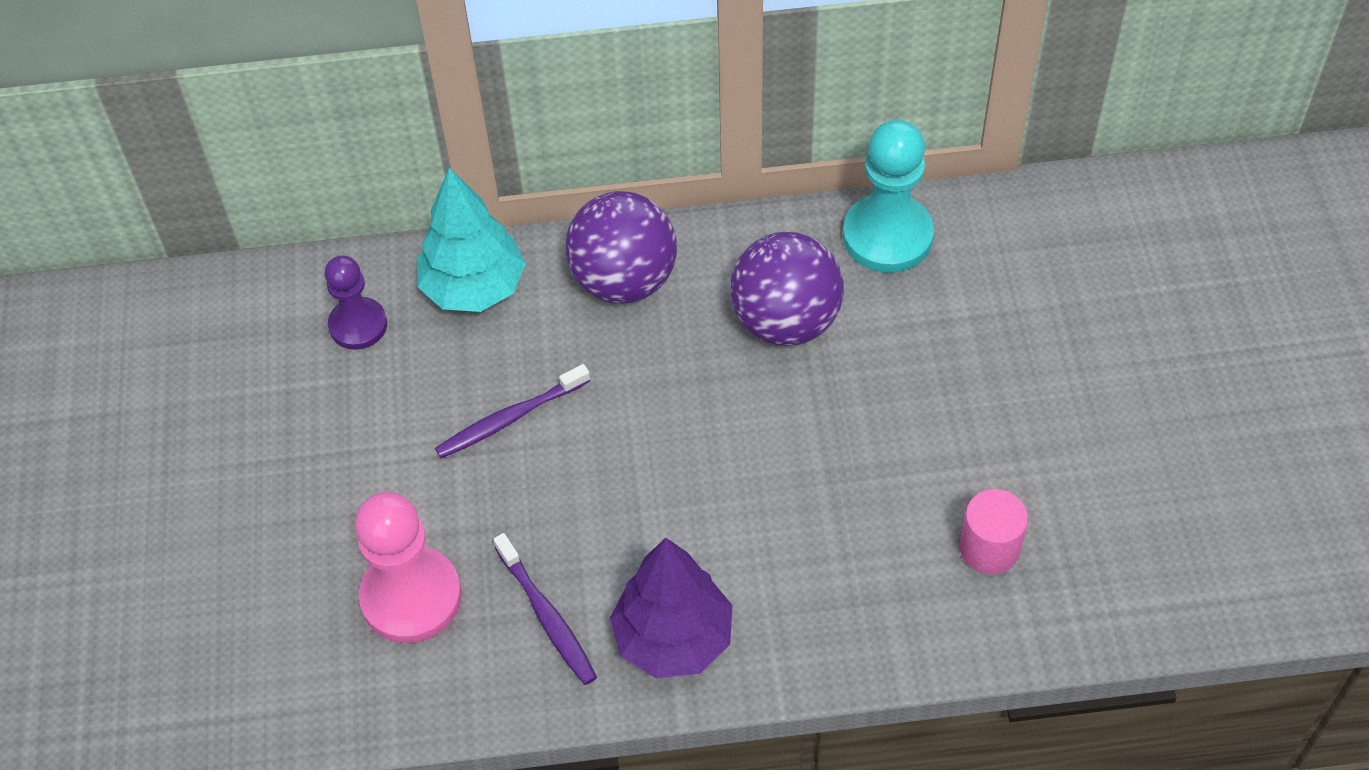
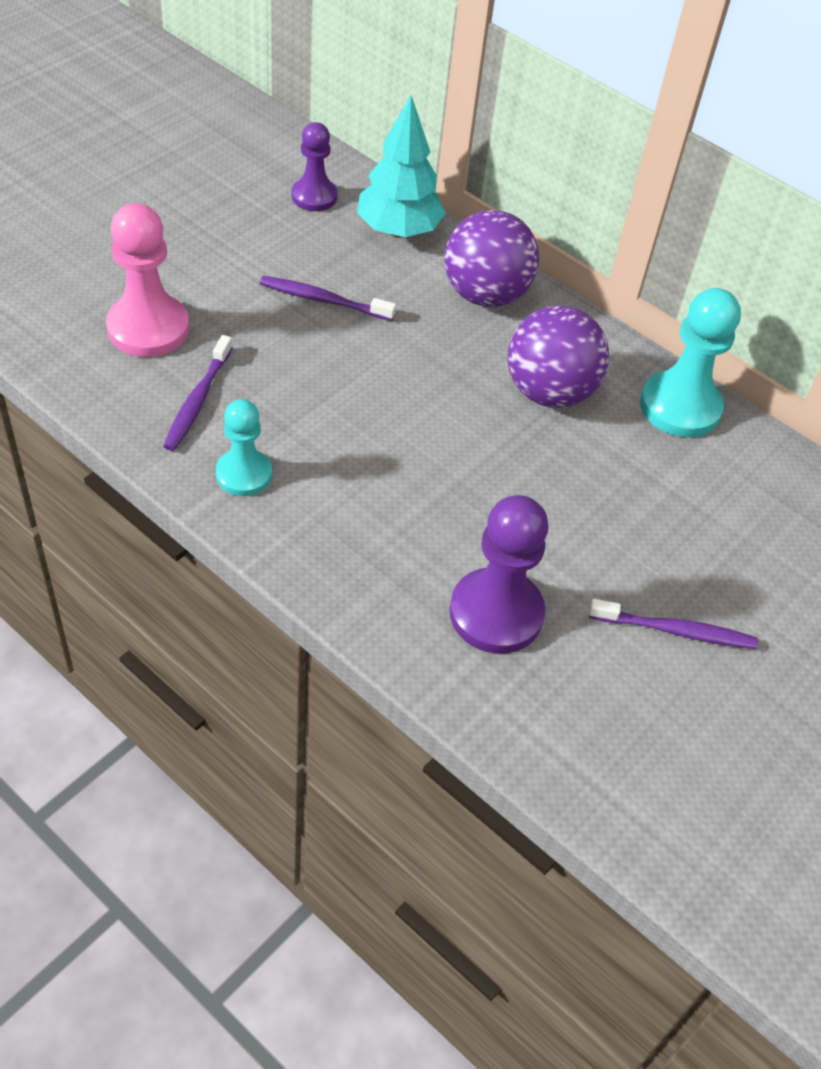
camera: 40 degrees right, 5 degrees down
(673, 638) = (244, 474): purple tree -> turquoise pawn
(989, 548) = (496, 613): pink cylinder -> purple pawn
(1109, 430) = (674, 630): none -> purple toothbrush

